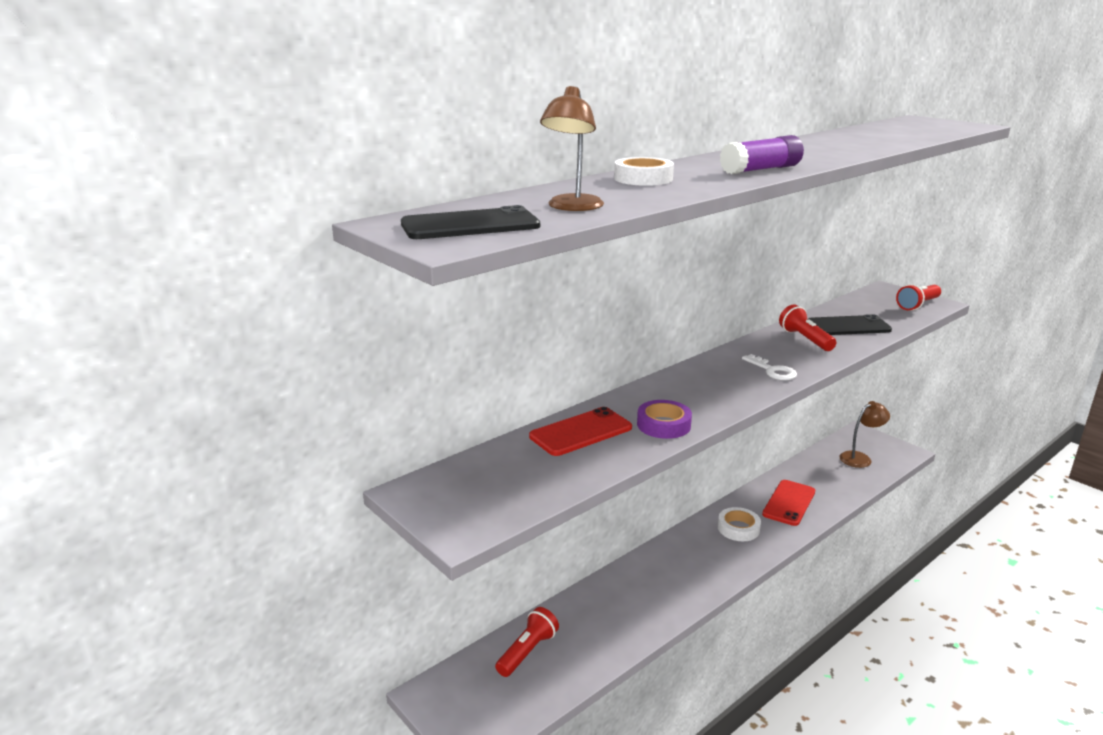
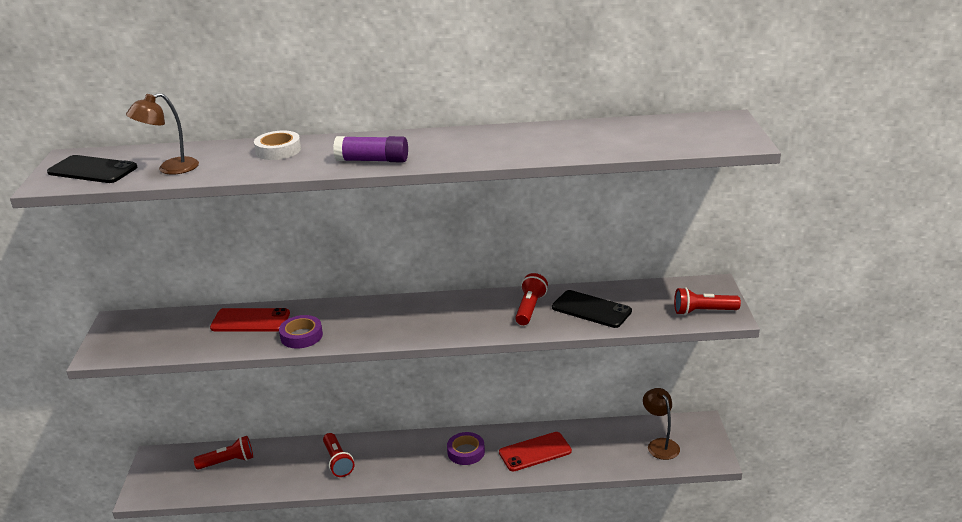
camera: 40 degrees right, 5 degrees up
(642, 592) = (338, 462): none -> red flashlight
(738, 528) = (466, 452): white tape -> purple tape
(773, 371) = (449, 325): white key -> none
(860, 458) = (660, 444): brown lamp -> brown lamp turned 120 degrees counterclockwise

